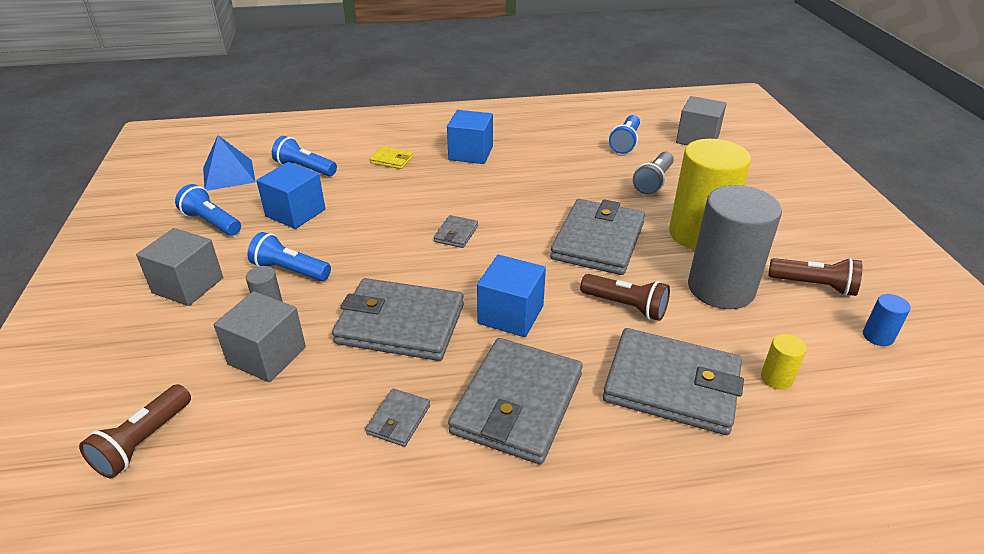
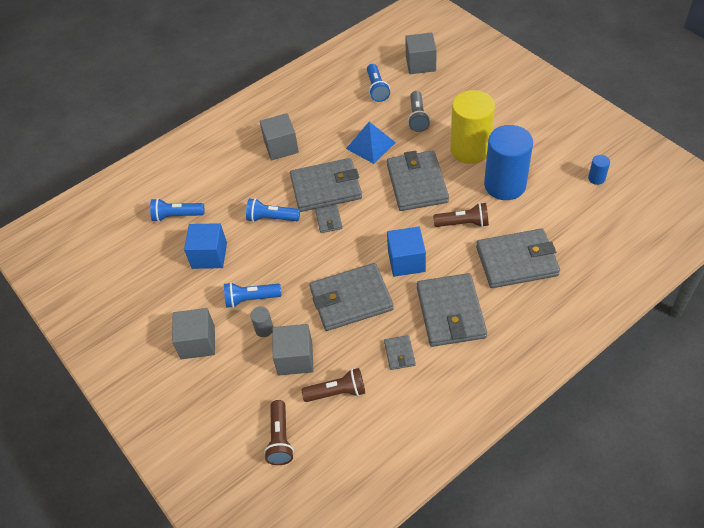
camera: 25 degrees left, 15 degrees up
(212, 222) = (160, 291): blue flashlight -> blue flashlight (272, 218)
(228, 175) = (126, 248): blue pyramid -> blue pyramid (370, 145)
(392, 160) = (231, 179): yellow wallet -> none
(470, 153) = (281, 147): blue cube -> grey cube
(483, 204) = (326, 188): none -> grey wallet
(721, 288) = (505, 185): grey cylinder -> blue cylinder
(776, 378) = (562, 230): yellow cylinder -> none
(814, 286) = (550, 158): brown flashlight -> brown flashlight (337, 392)

